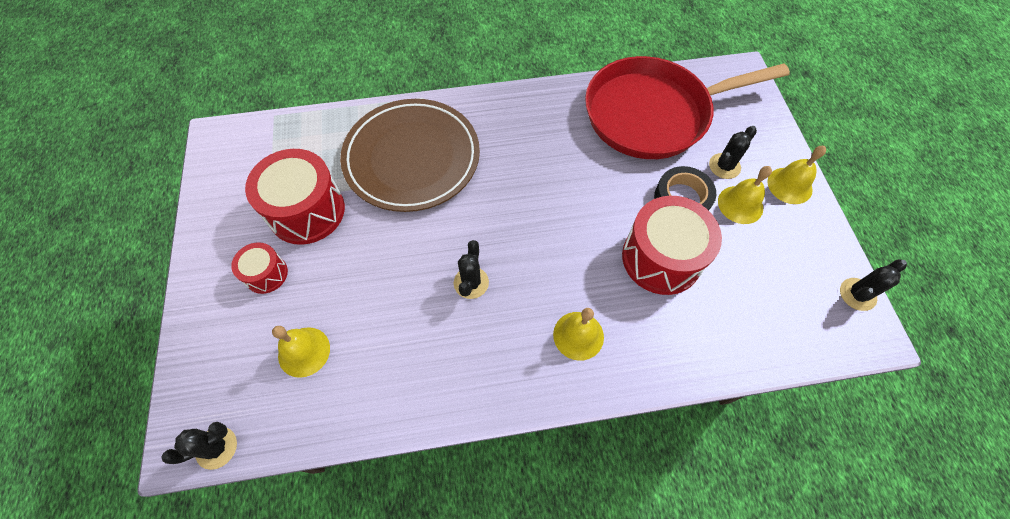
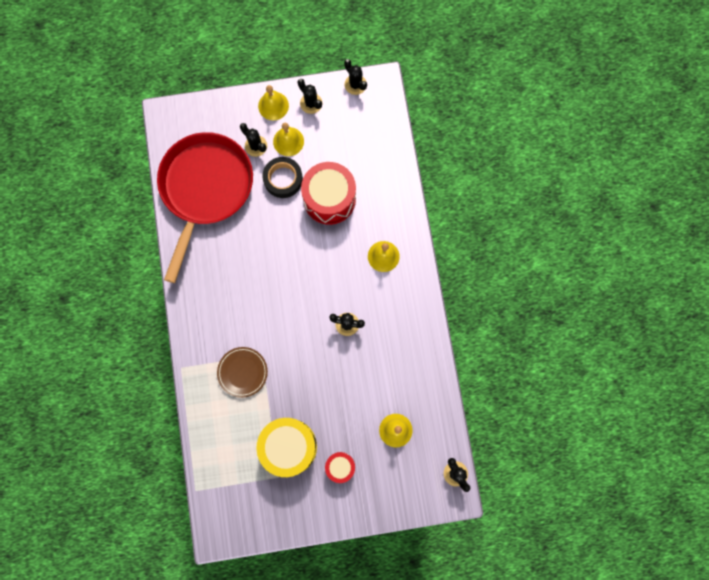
camera: 90 degrees left, 15 degrees up
(306, 211) = (289, 447): red drum -> yellow drum
(412, 158) = (242, 372): brown plate -> brown plate, size x0.48
(653, 114) = (205, 189): red pan -> red pan turned 150 degrees counterclockwise
(807, 232) = (311, 103): none -> black cactus

